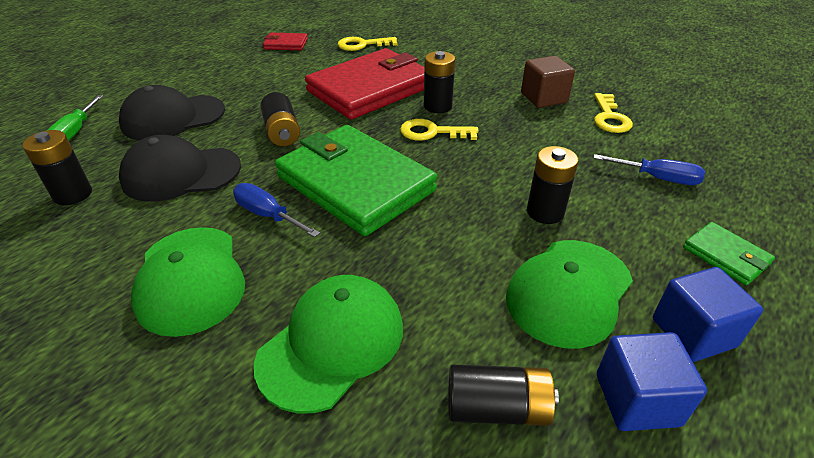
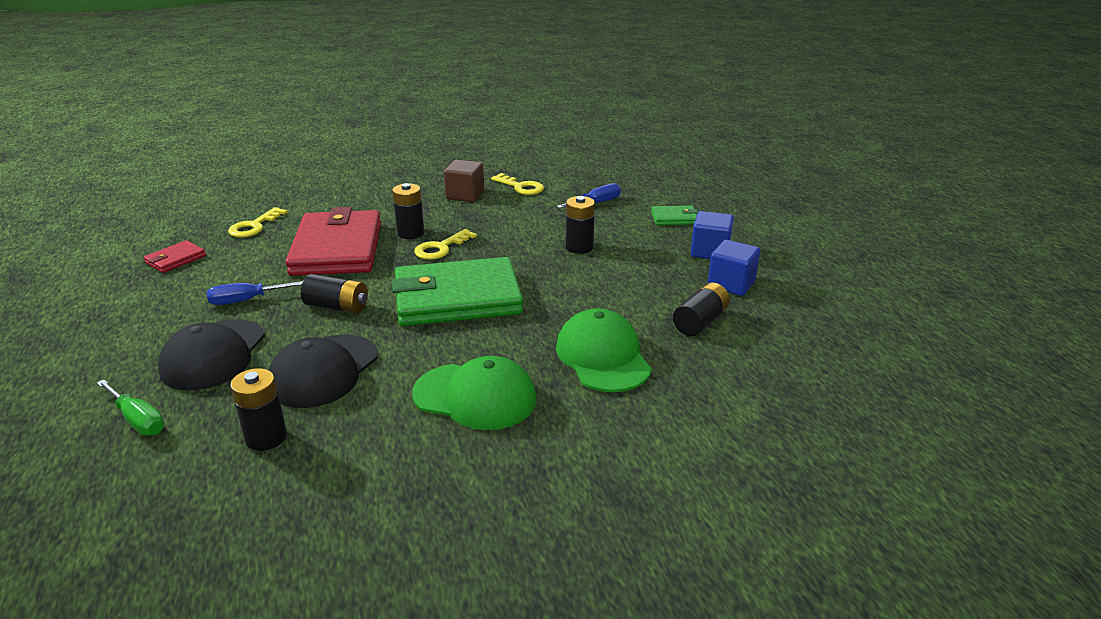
camera: 55 degrees left, 10 degrees down
(268, 215) = (443, 344): blue screwdriver -> blue screwdriver (246, 300)
(569, 291) = (648, 269): green cap -> none

